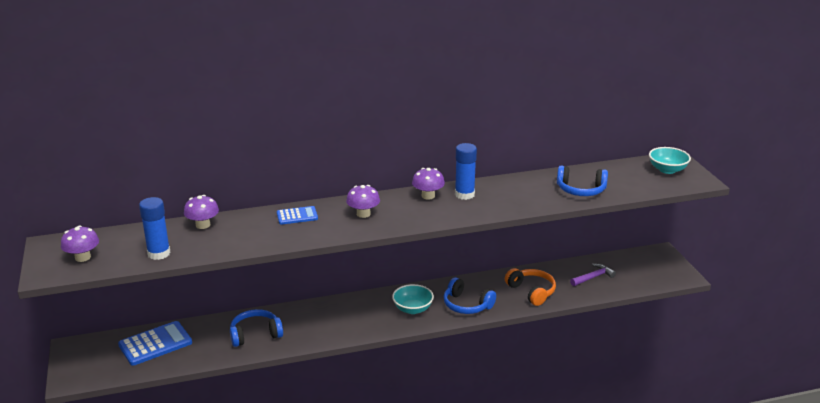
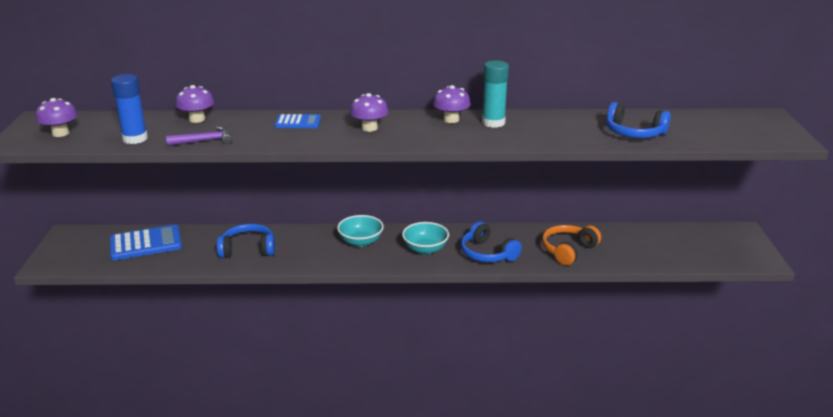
camera: 15 degrees right, 0 degrees up
(464, 194) = (493, 123): blue glue stick -> turquoise glue stick
(531, 291) = (568, 250): orange headphones -> orange headphones turned 120 degrees counterclockwise
(593, 277) = (648, 246): purple hammer -> purple hammer (204, 141)
(667, 170) = (753, 125): turquoise bowl -> turquoise bowl (361, 242)

